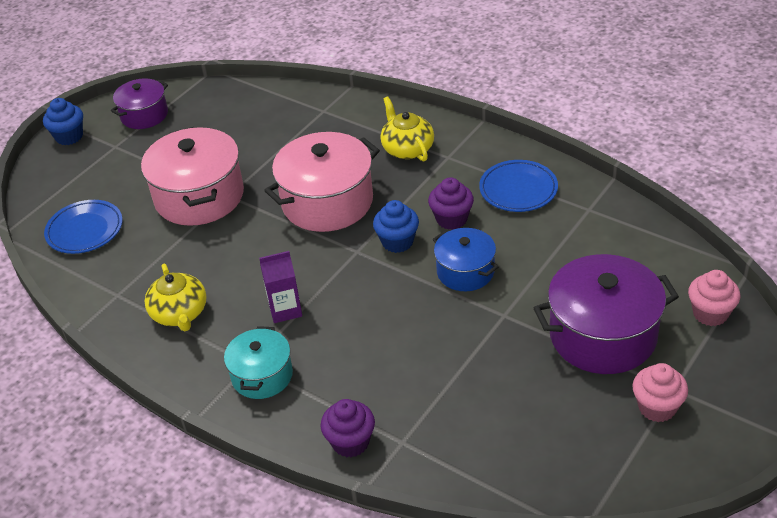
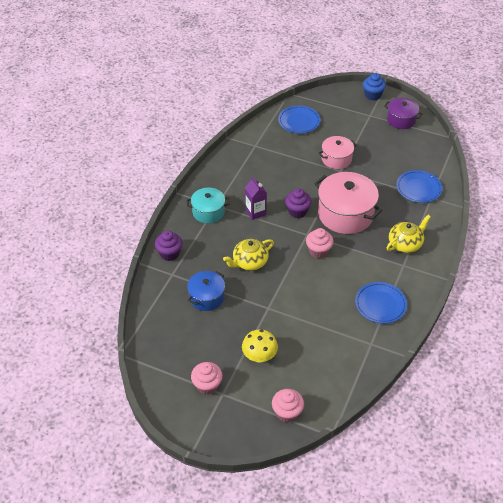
camera: 75 degrees right, 5 degrees up
(180, 313) = (245, 172): yellow teapot -> yellow teapot (249, 262)
(199, 196) = (336, 159): pink pot -> pink pot, size x0.58
(301, 120) = (418, 188): none -> blue plate
(397, 242) = (318, 251): blue cupcake -> pink cupcake
(451, 219) = (344, 274): purple cupcake -> purple cupcake (297, 211)
(465, 271) = (300, 286): blue pot -> blue pot (206, 297)
(603, 335) = (259, 357): purple pot -> yellow mushroom

